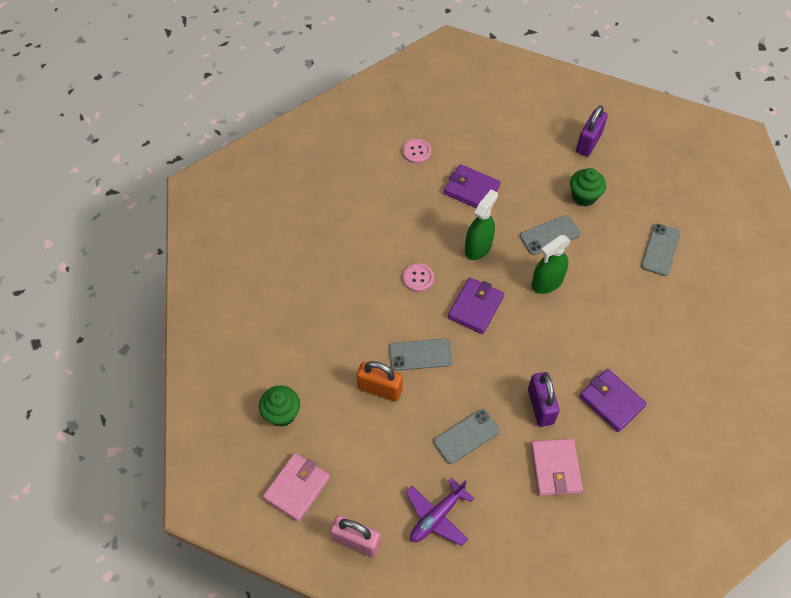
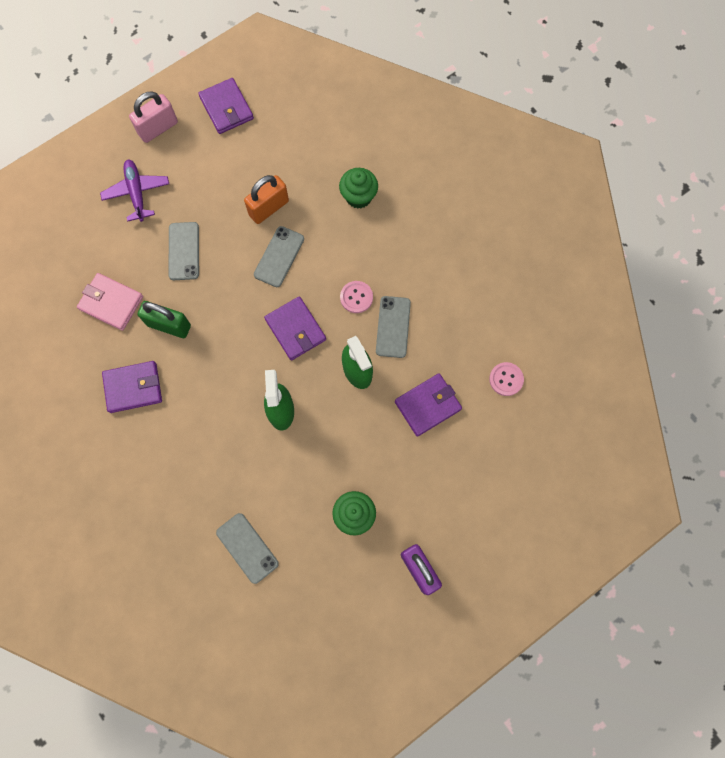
camera: 120 degrees right, 15 degrees up
(282, 414) = (295, 125): green cupcake -> green cupcake (358, 196)
(297, 488) = (226, 108): pink wallet -> purple wallet
(540, 406) = (169, 325): purple padlock -> green padlock
(549, 235) = (330, 448): grey phone -> grey phone (393, 327)

